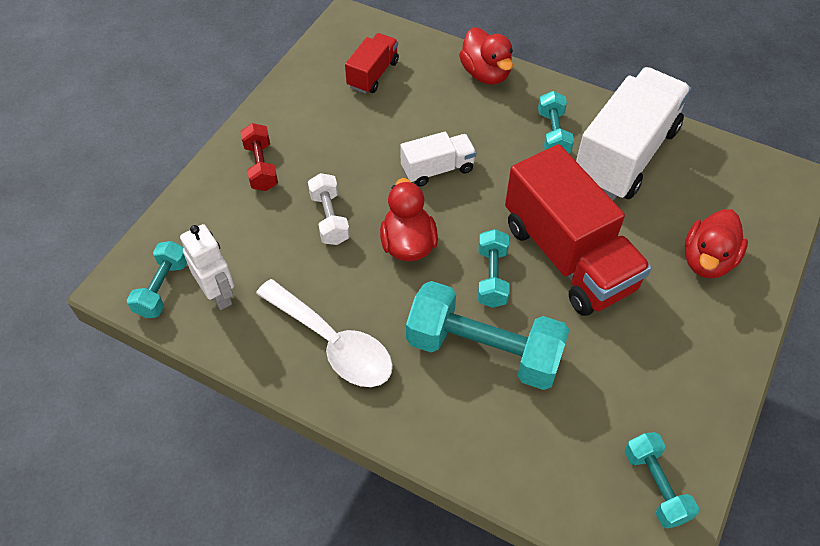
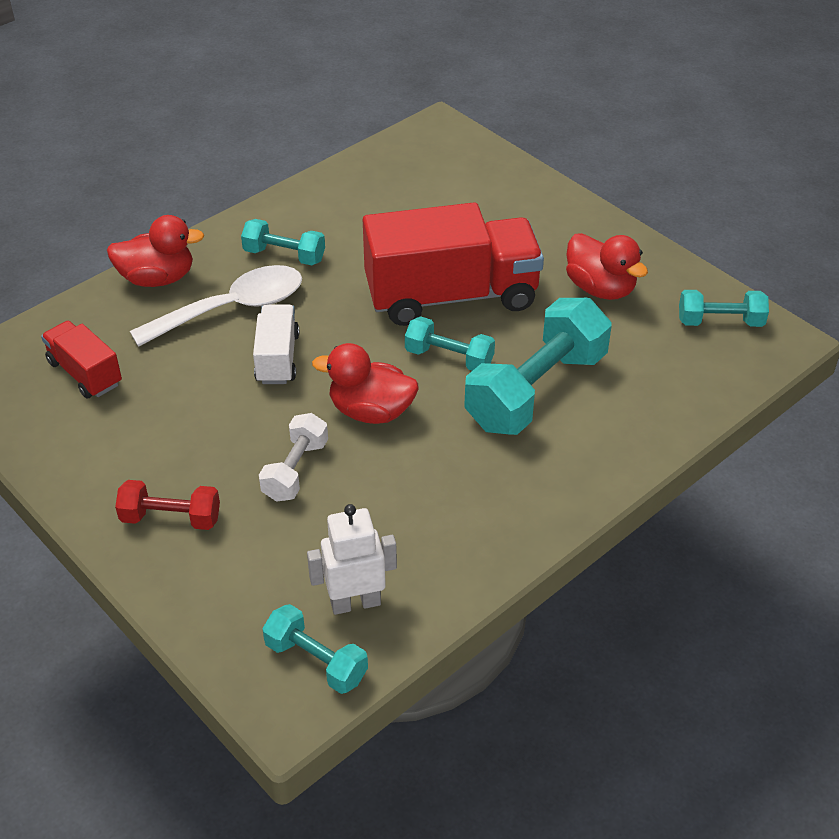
camera: 70 degrees left, 10 degrees down
(329, 218) = (295, 470): white dumbbell -> white dumbbell turned 75 degrees counterclockwise
(332, 343) = (475, 509): white spoon -> white spoon (231, 309)
(625, 154) = (345, 215): white truck -> none
(707, 260) = (502, 209): red duck -> red duck (600, 288)

